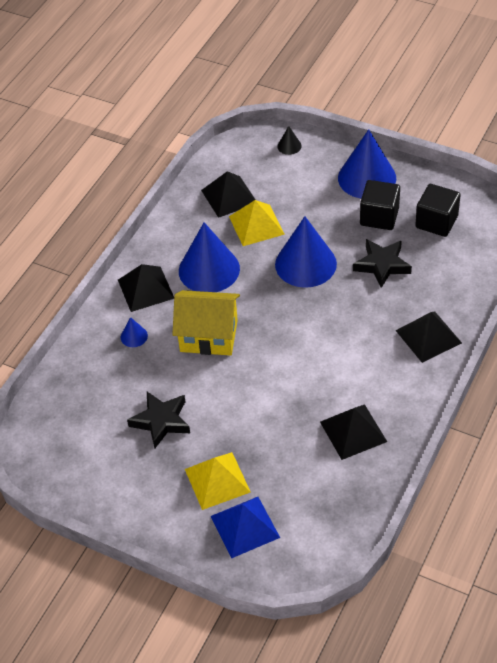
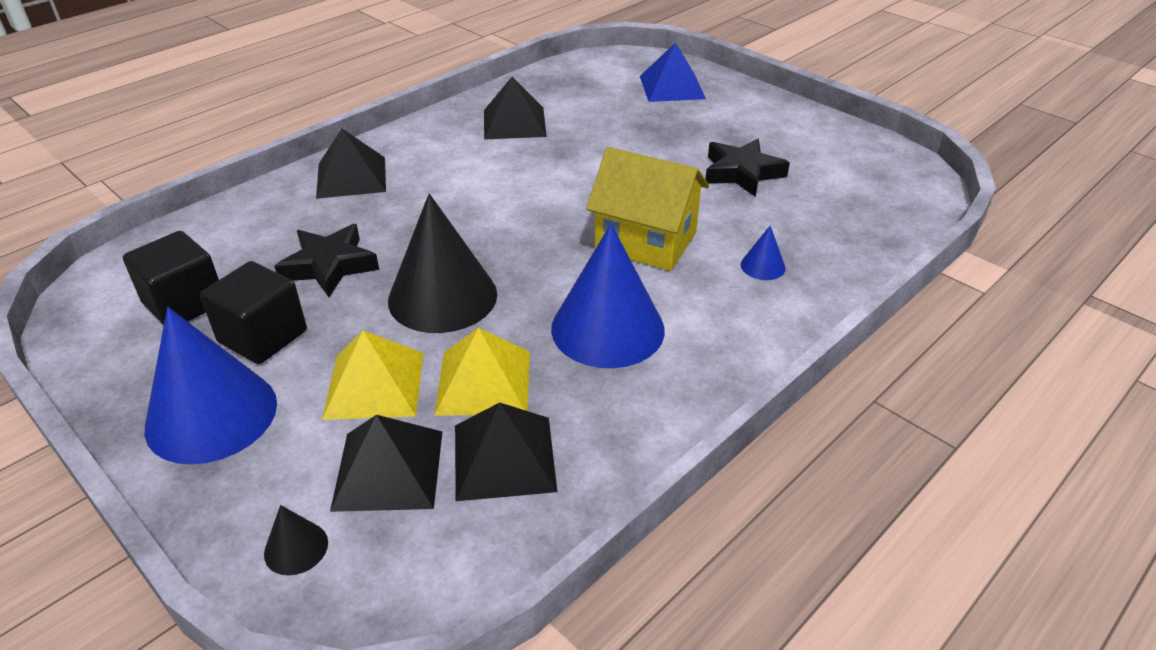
camera: 165 degrees left, 10 degrees down
(145, 289) = (729, 326): black pyramid -> black pyramid (388, 469)
(217, 480) = (688, 118): yellow pyramid -> yellow pyramid (374, 384)
(305, 264) = (442, 297): blue cone -> black cone

